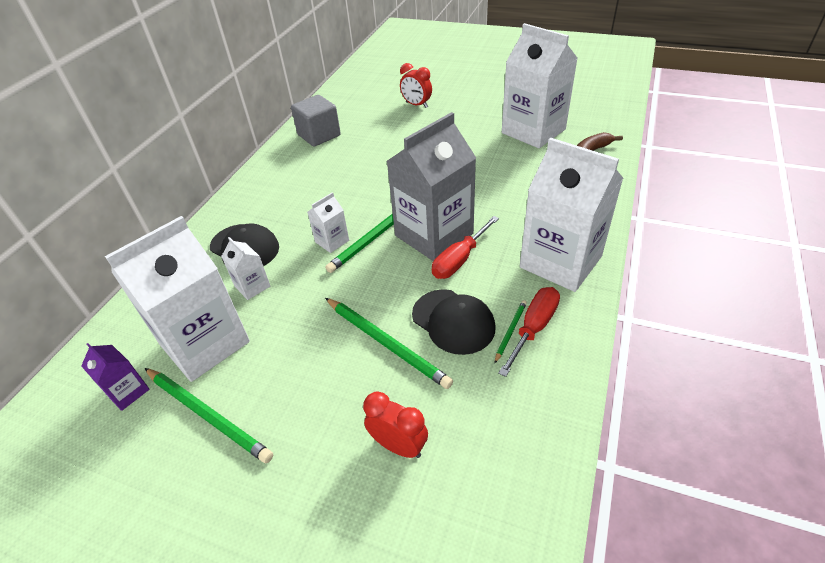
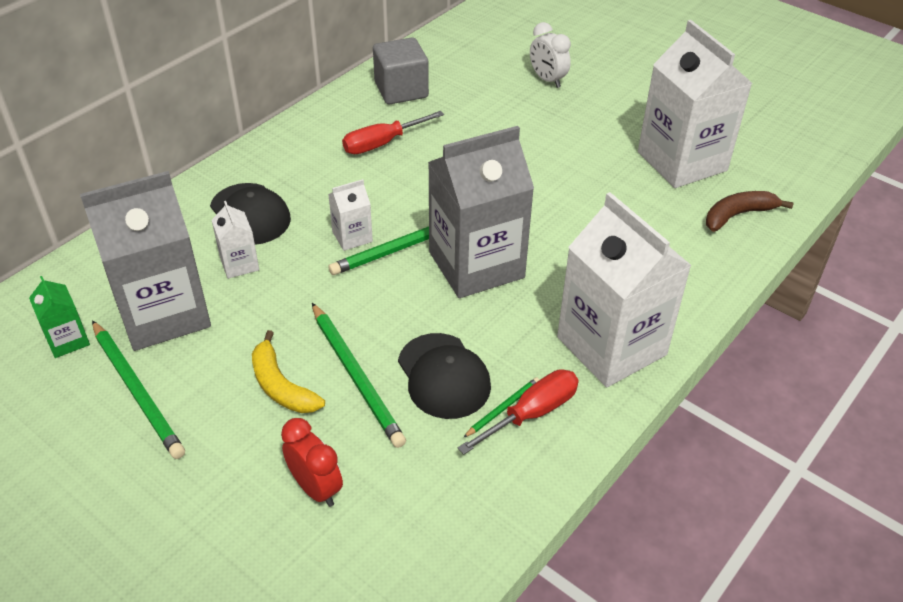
camera: 15 degrees right, 0 degrees up
(128, 391) = (67, 340): purple carton -> green carton
(205, 343) = (163, 313): white carton -> grey carton
(329, 370) = (281, 386): none -> yellow banana
(416, 105) = (547, 80): red clock -> white clock
(460, 259) = (491, 305): red screwdriver -> red screwdriver (382, 143)

